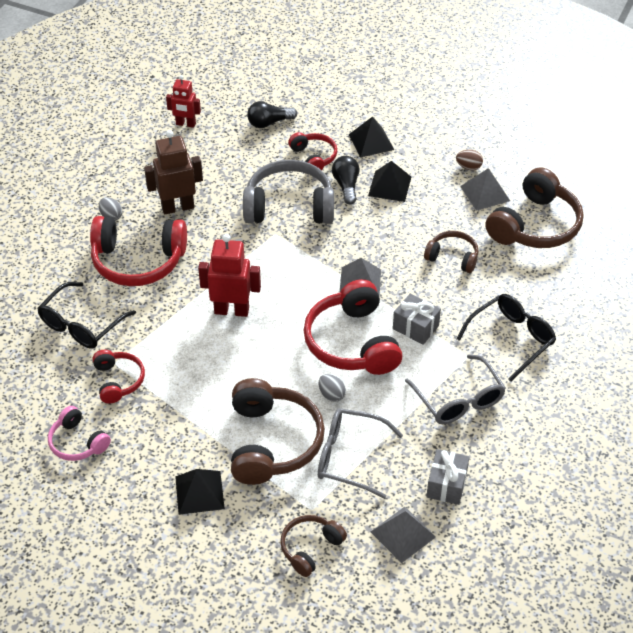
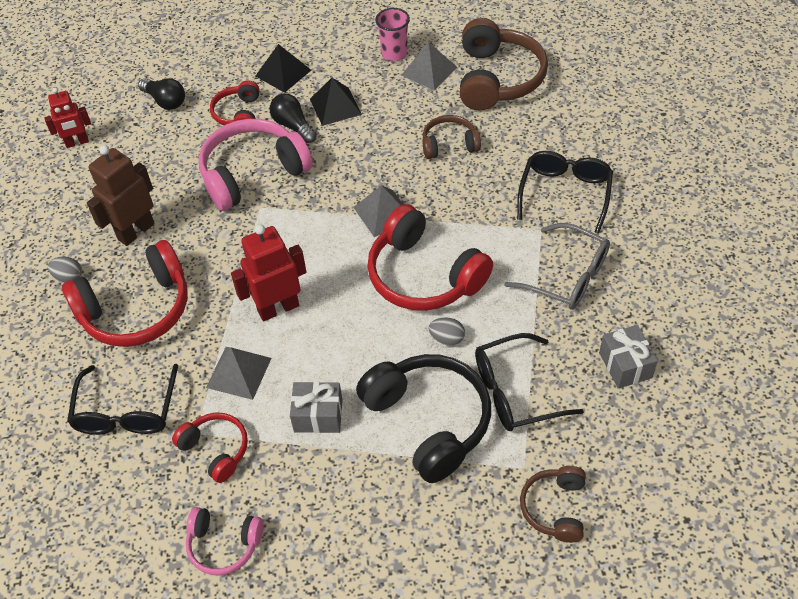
camera: 30 degrees left, 5 degrees up
(199, 492) = (398, 519): black pyramid -> none
(269, 123) = (165, 101): black light bulb -> black light bulb turned 90 degrees counterclockwise
(272, 442) = (428, 421): brown headphones -> black headphones
(289, 206) = (253, 173): grey headphones -> pink headphones
(313, 157) = (238, 114): red headphones -> red headphones turned 120 degrees counterclockwise
(349, 457) = (515, 392): grey glasses -> black glasses
(403, 534) = (627, 438): grey pyramid -> grey pyramid (238, 372)
(415, 327) = (471, 228): grey gift -> grey gift (318, 415)
(468, 167) = (394, 54): brown egg -> pink cup

